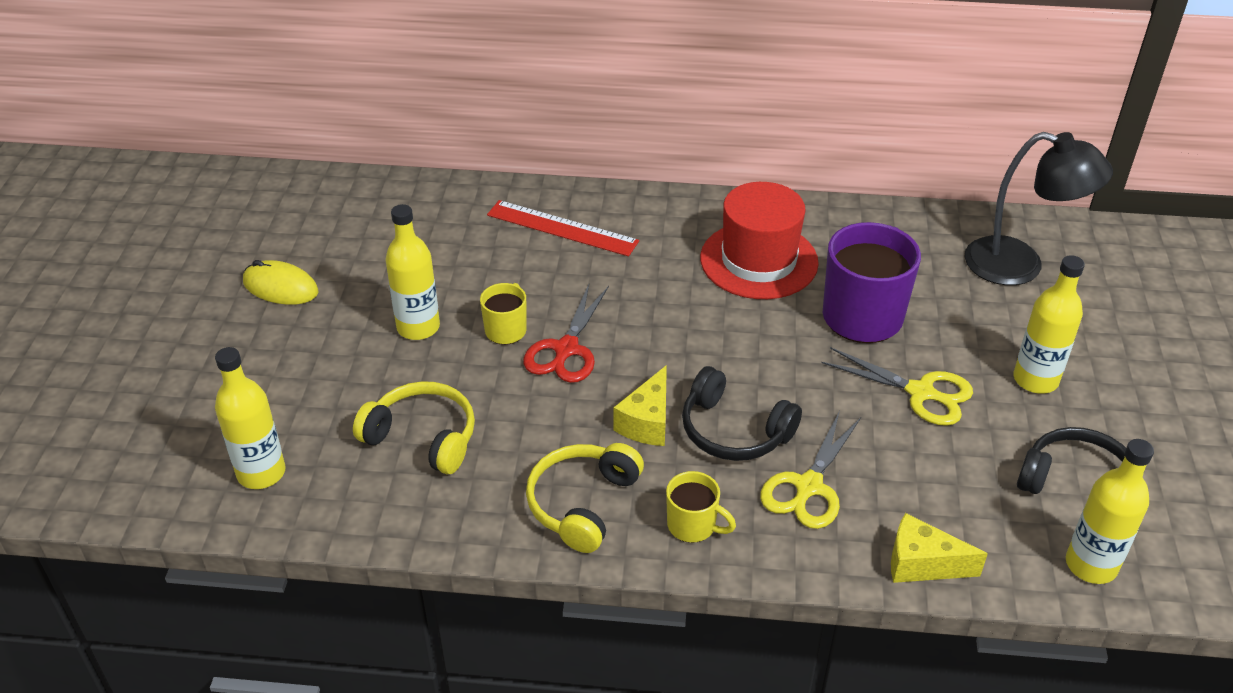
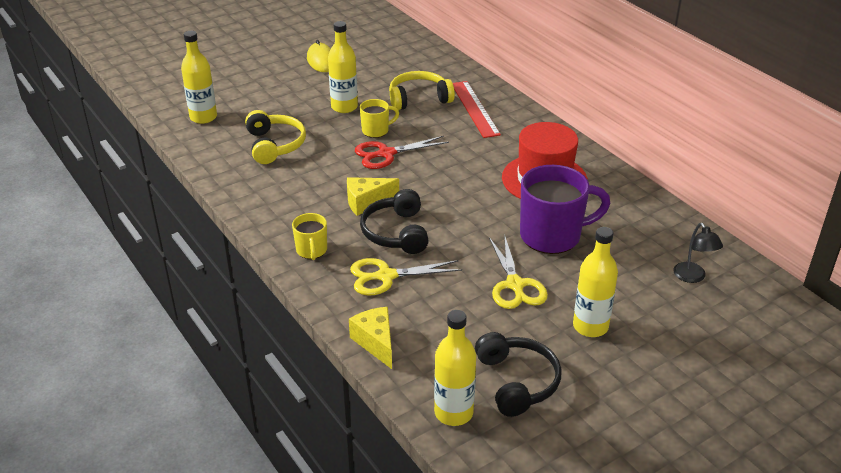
camera: 50 degrees right, 5 degrees down
(583, 503) = (286, 210): yellow headphones -> yellow headphones (419, 99)
(1020, 266) = (692, 277): black lamp -> black lamp, size x0.51

